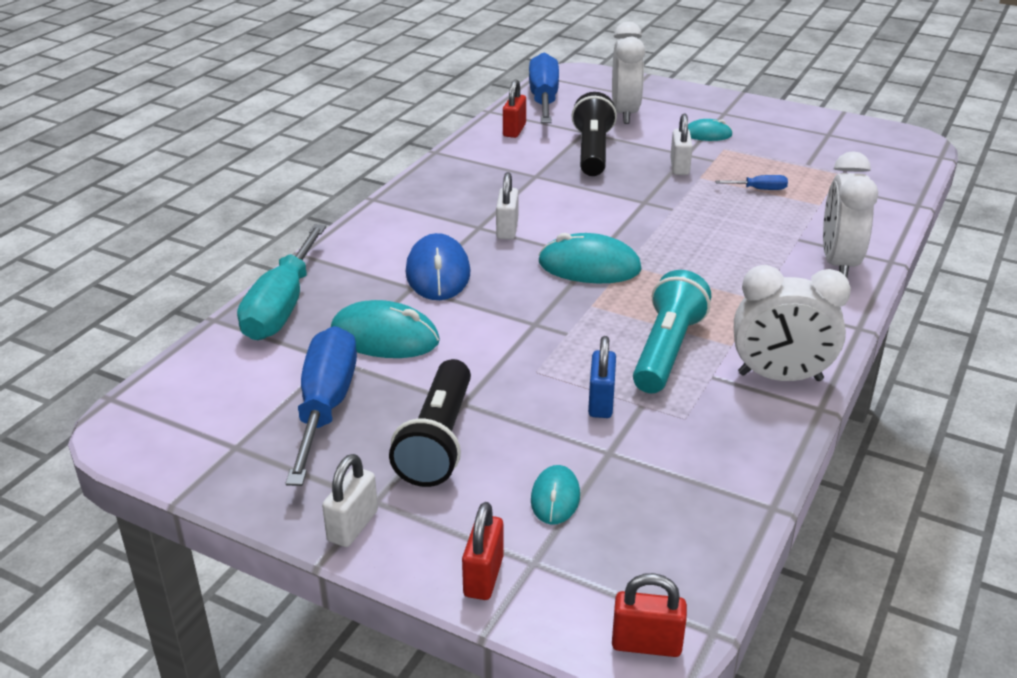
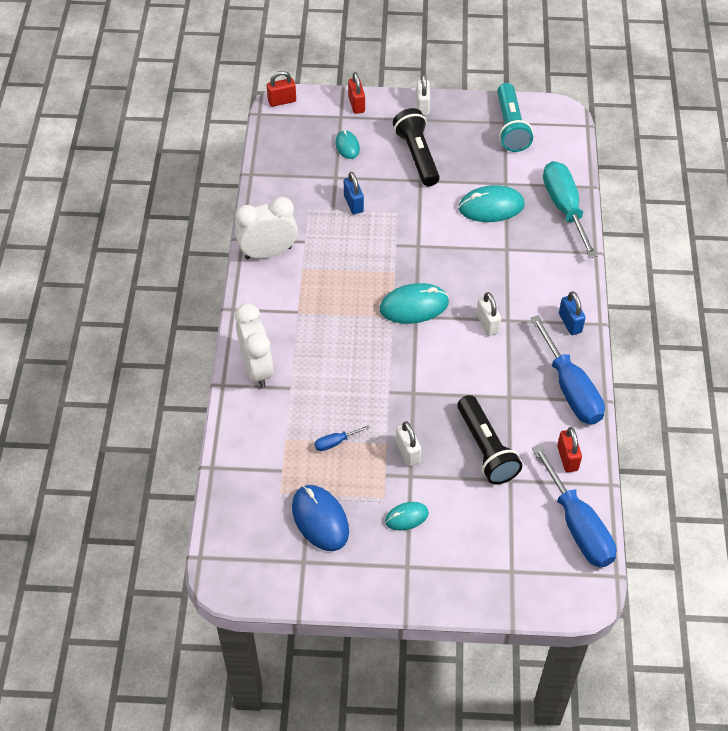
camera: 155 degrees right, 20 degrees up
(326, 406) = (483, 155): blue screwdriver -> blue screwdriver (570, 389)
(407, 207) = (570, 323): none -> blue padlock
(438, 273) = (500, 266): blue mouse -> blue mouse (320, 519)
(624, 113) = (493, 528): white clock -> none
(667, 350) = (335, 251): turquoise flashlight -> turquoise flashlight (510, 127)

